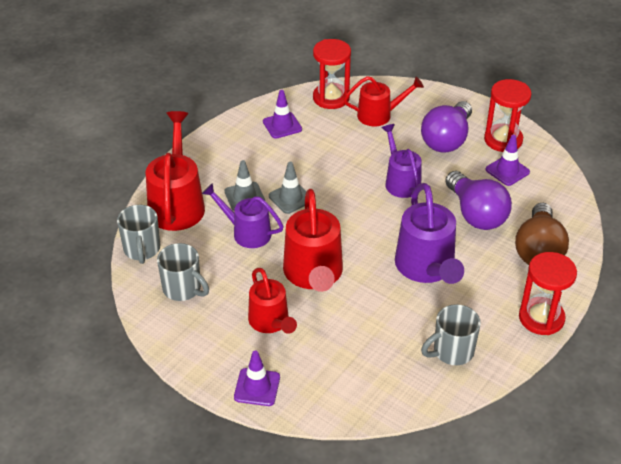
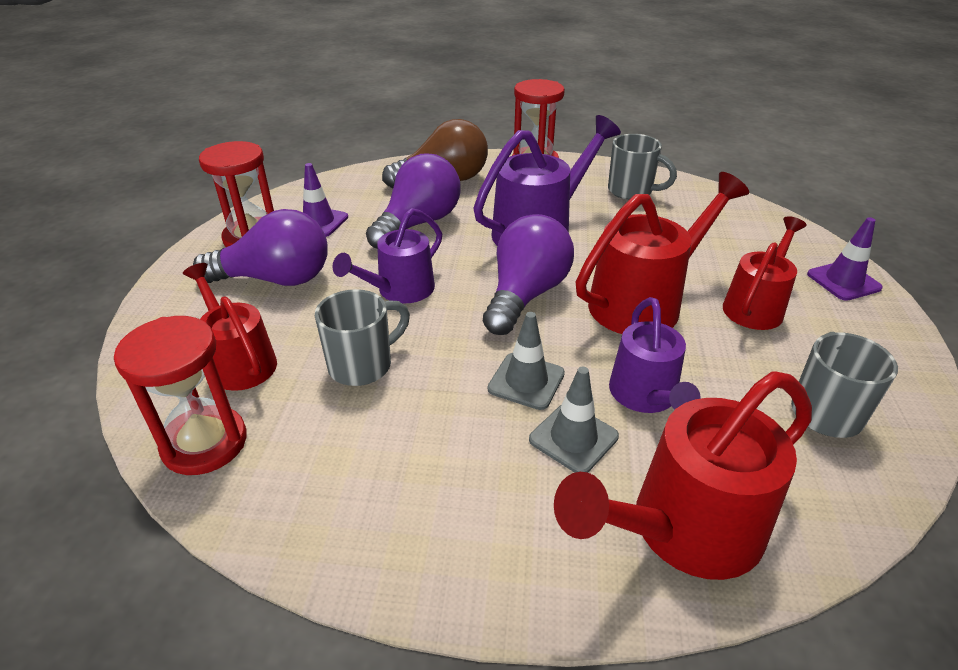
camera: 120 degrees left, 5 degrees down
(142, 250) = (834, 514): grey mug -> grey mug (363, 365)
(282, 125) = (335, 479): purple traffic cone -> none
(359, 228) = (525, 295): none -> purple light bulb

